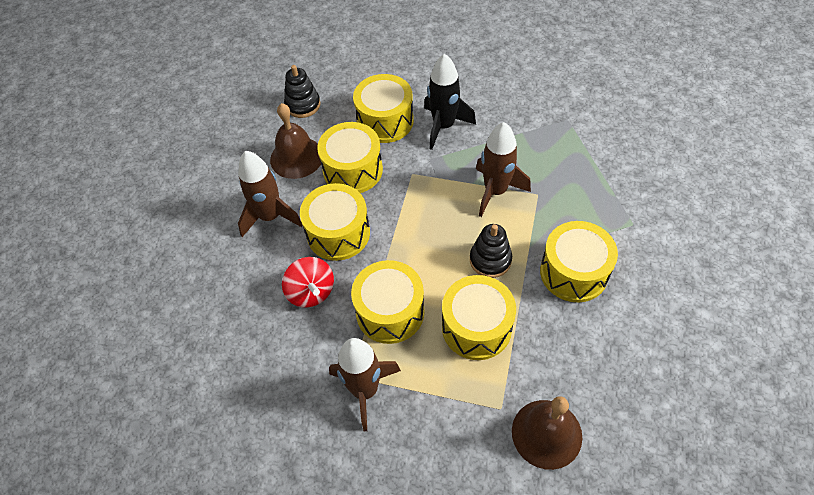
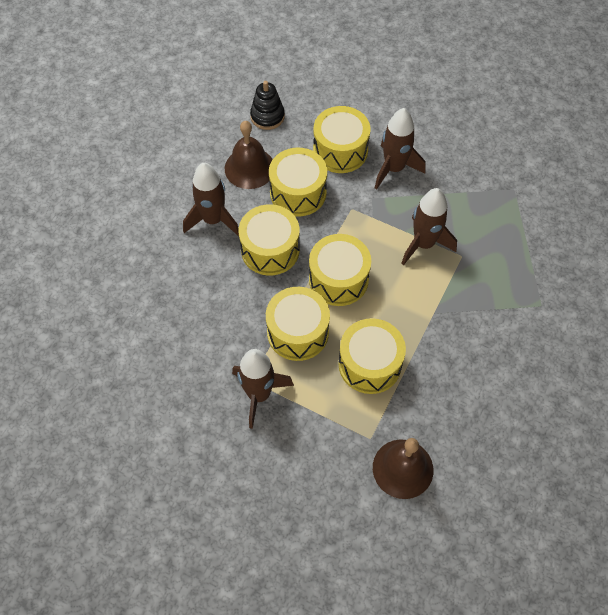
camera: 10 degrees right, 5 degrees up
(311, 292) = (233, 298): red spinning top -> none
(443, 126) = (394, 168): black rocket -> brown rocket
(490, 260) = (399, 307): black stacking toy -> none
(573, 272) = (471, 336): yellow drum -> yellow drum (338, 279)

